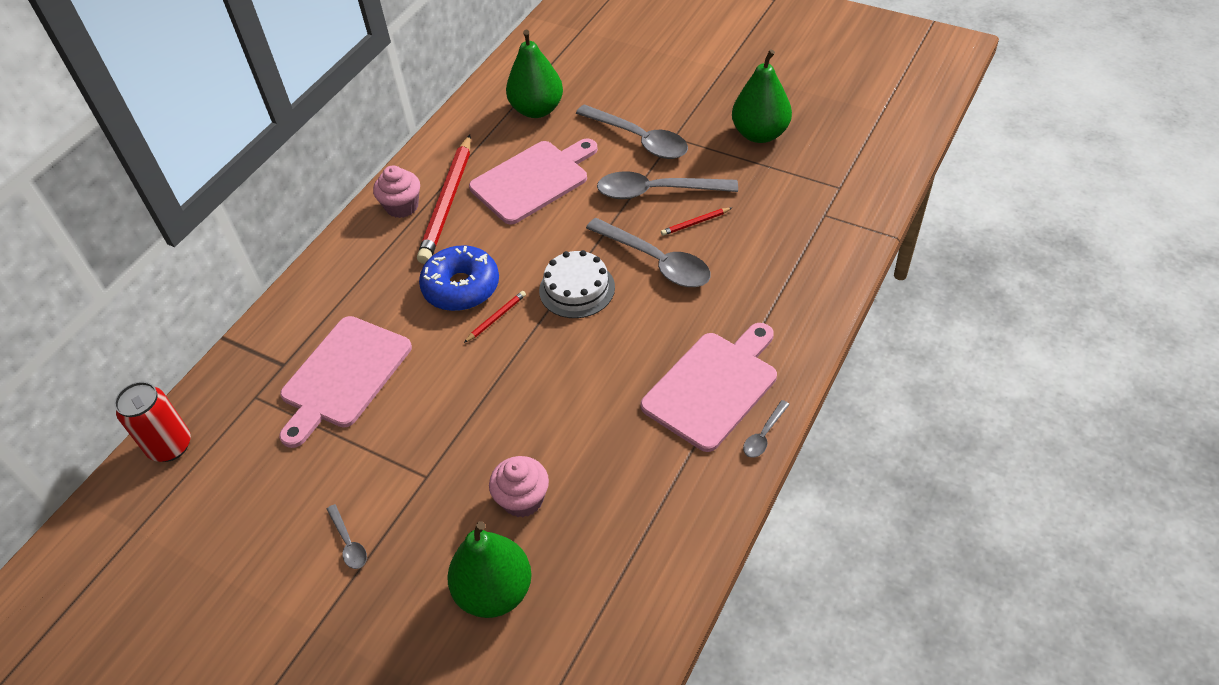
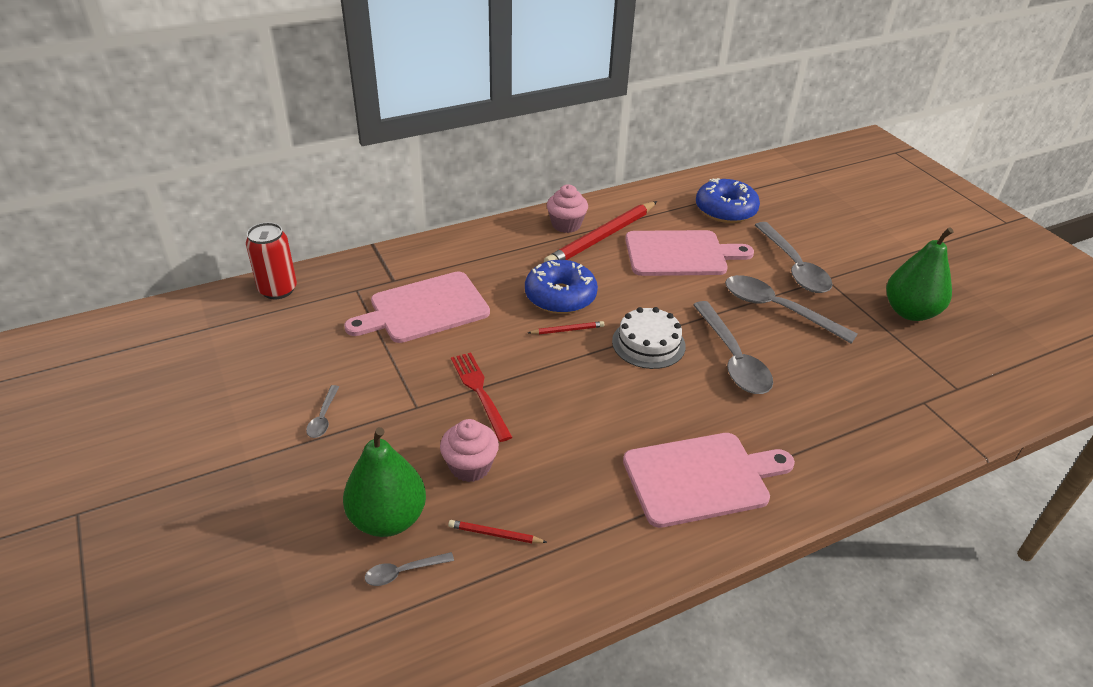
camera: 30 degrees right, 10 degrees down
(469, 426) = (479, 391): none -> red fork
(537, 110) = (725, 210): green pear -> blue donut
(695, 223) = (792, 348): red pencil -> red pencil (495, 534)
(763, 435) = (715, 543): grey spoon -> grey spoon (403, 572)

